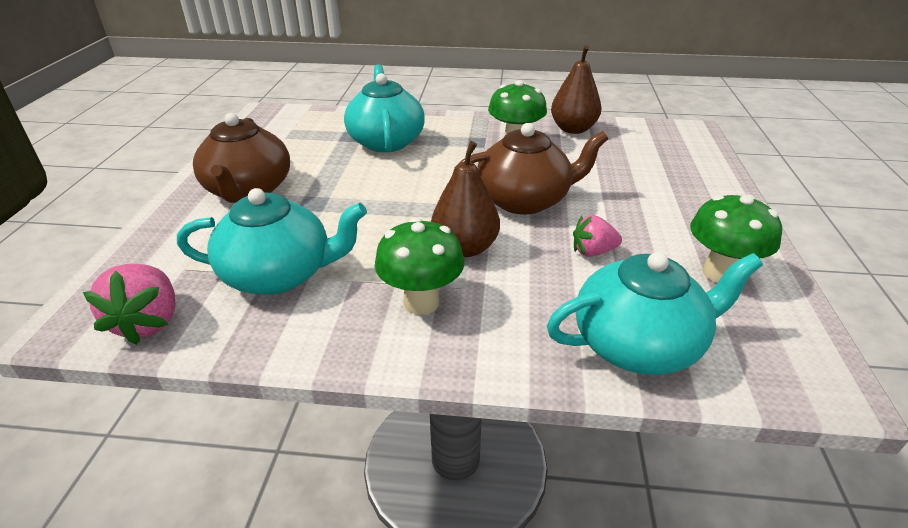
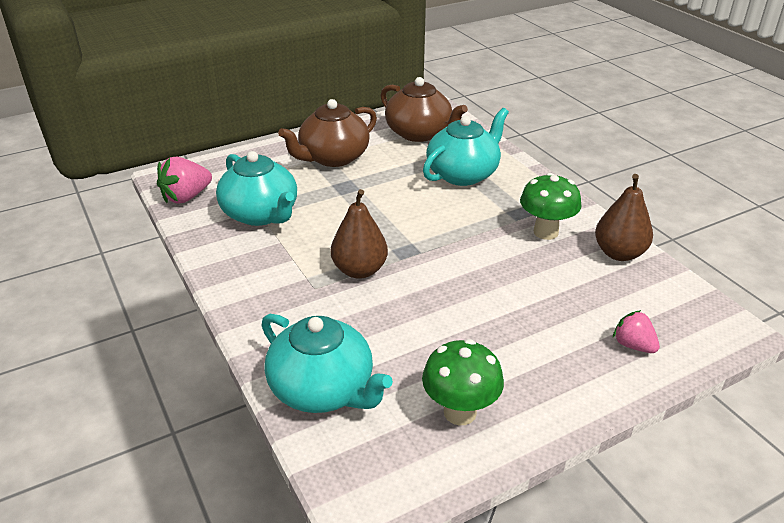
camera: 55 degrees right, 0 degrees up
(421, 302) = (283, 278): green mushroom -> none
(524, 200) = (455, 272): brown teapot -> brown teapot (419, 133)
(593, 252) = (418, 332): pink strawberry -> pink strawberry (633, 345)

